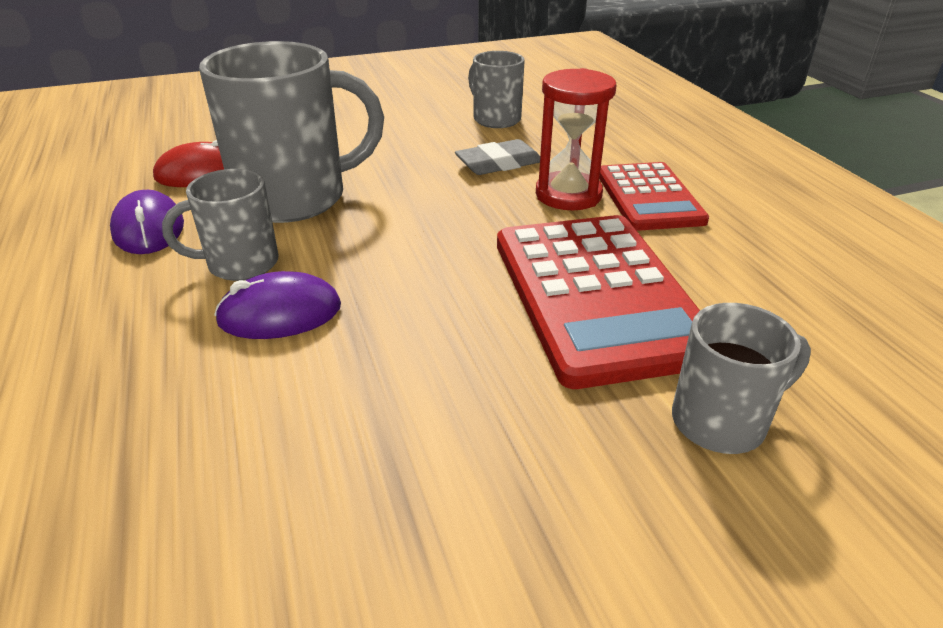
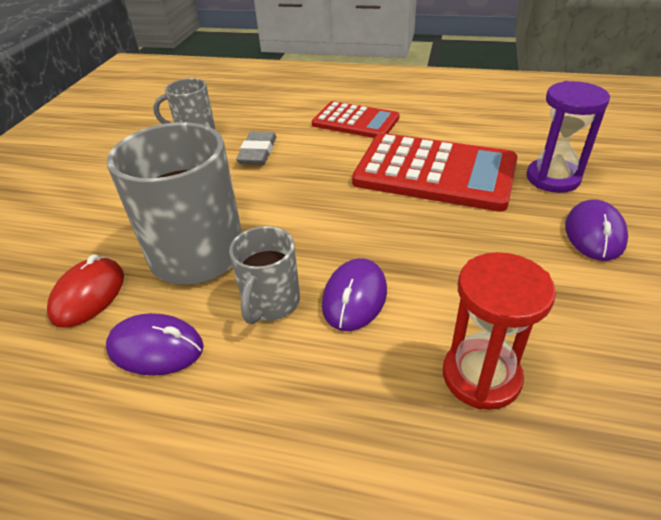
camera: 55 degrees left, 5 degrees up
(568, 195) = (325, 143): red hourglass -> red hourglass (481, 376)
(596, 511) = (594, 234): none -> purple mouse
(721, 421) = (553, 178): grey mug -> purple hourglass

